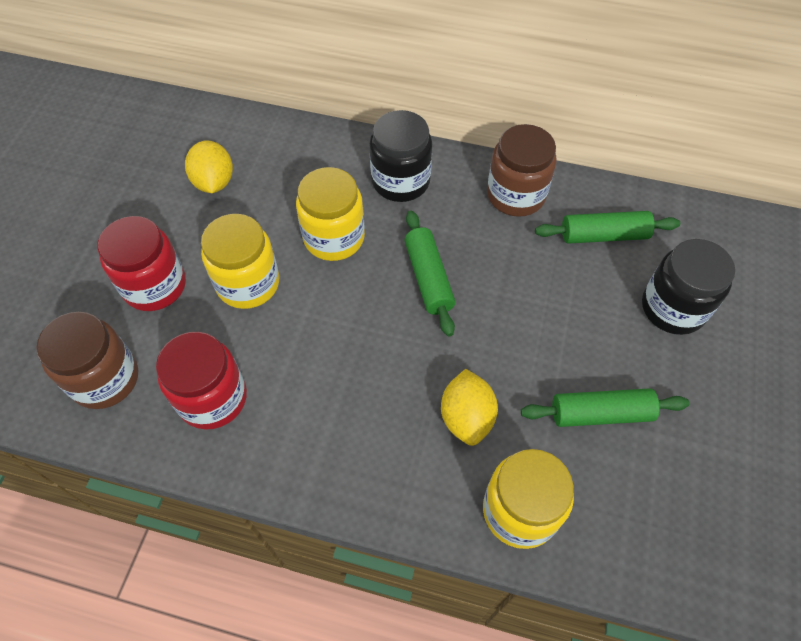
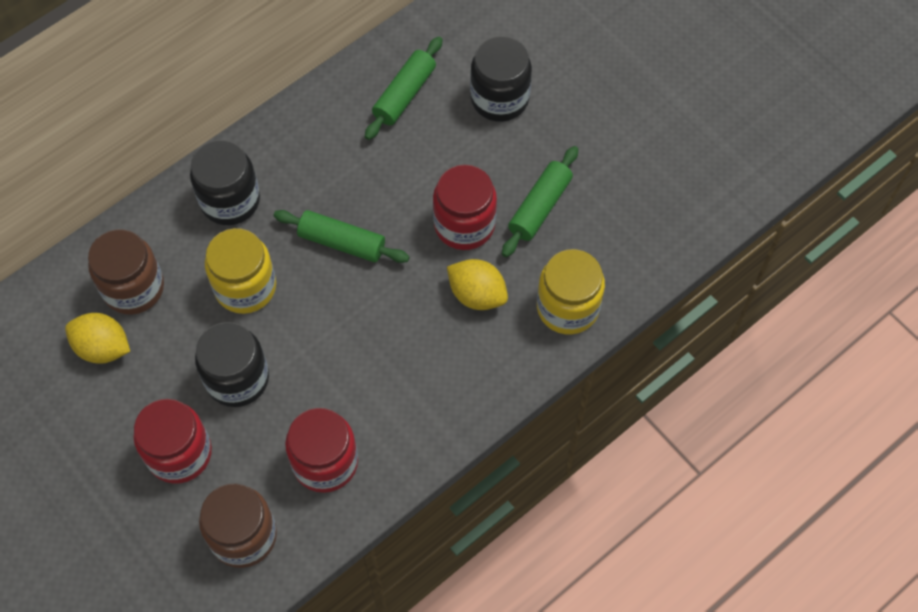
camera: 55 degrees left, 5 degrees up
(248, 283) = (237, 378): yellow jar -> black jar
(516, 195) = (317, 126): brown jar -> brown jar (133, 288)
(526, 360) = (464, 224): none -> red jar

